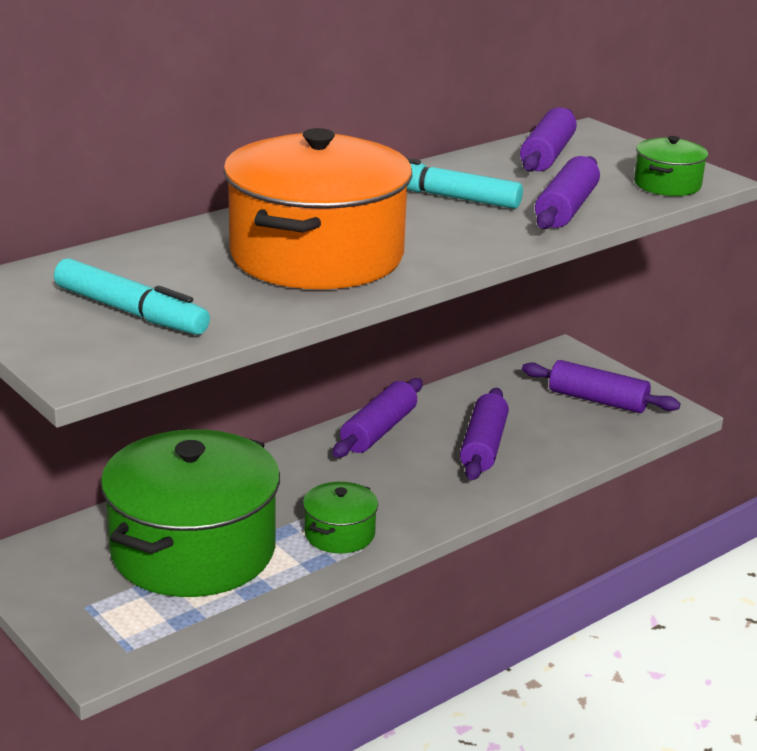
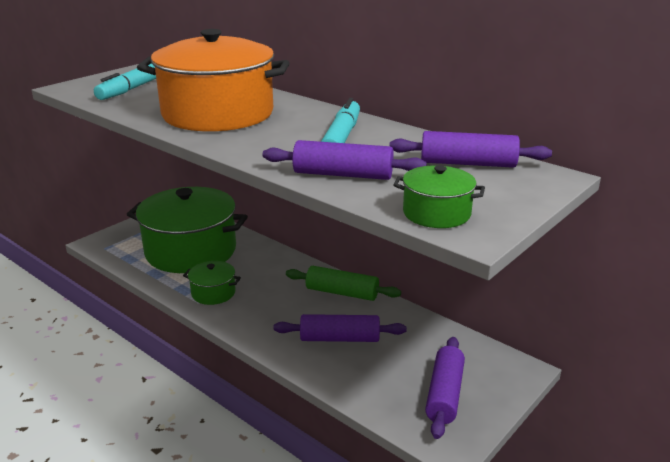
camera: 80 degrees right, 0 degrees up
(379, 430) = (342, 293): purple rolling pin -> green rolling pin

